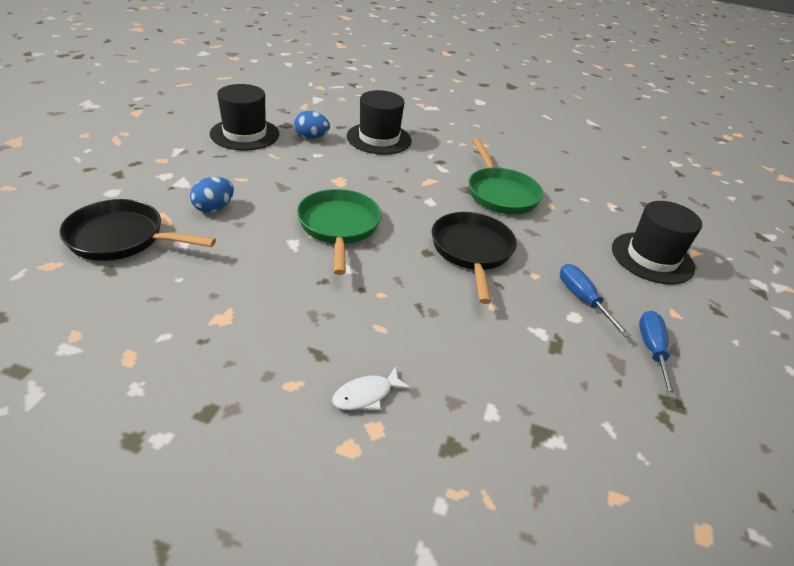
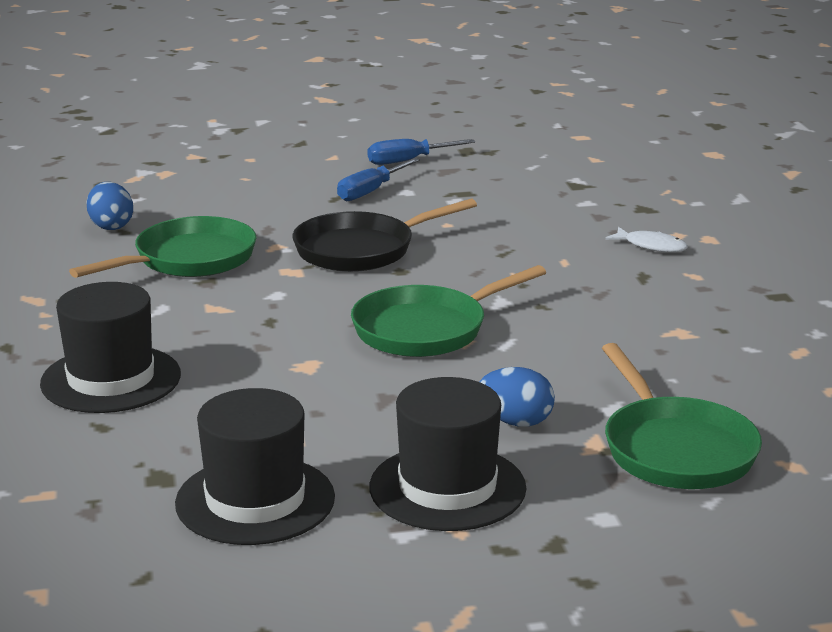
camera: 115 degrees left, 15 degrees down
(122, 238) = (675, 449): black pan -> green pan
(311, 137) = (184, 435): blue egg -> blue egg (111, 226)
(652, 258) = (237, 172): black hat -> black hat (447, 488)

